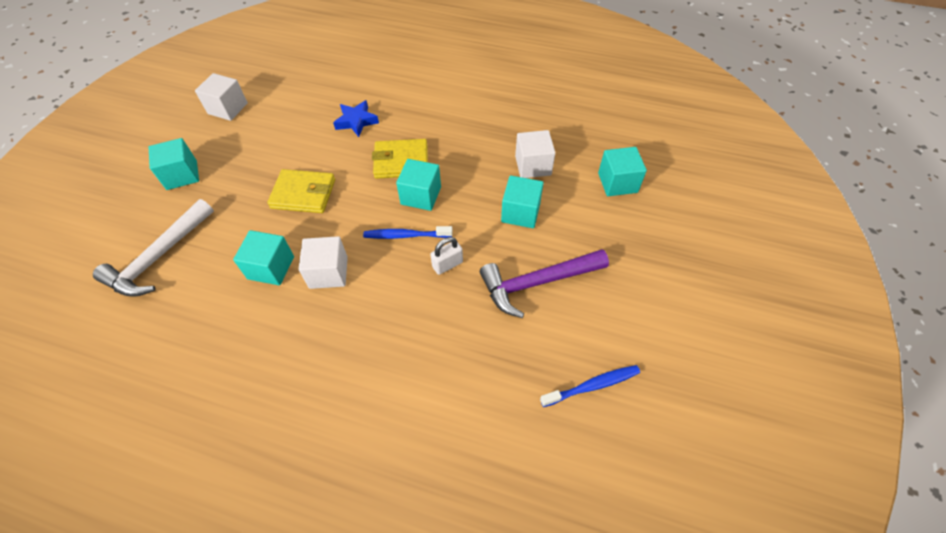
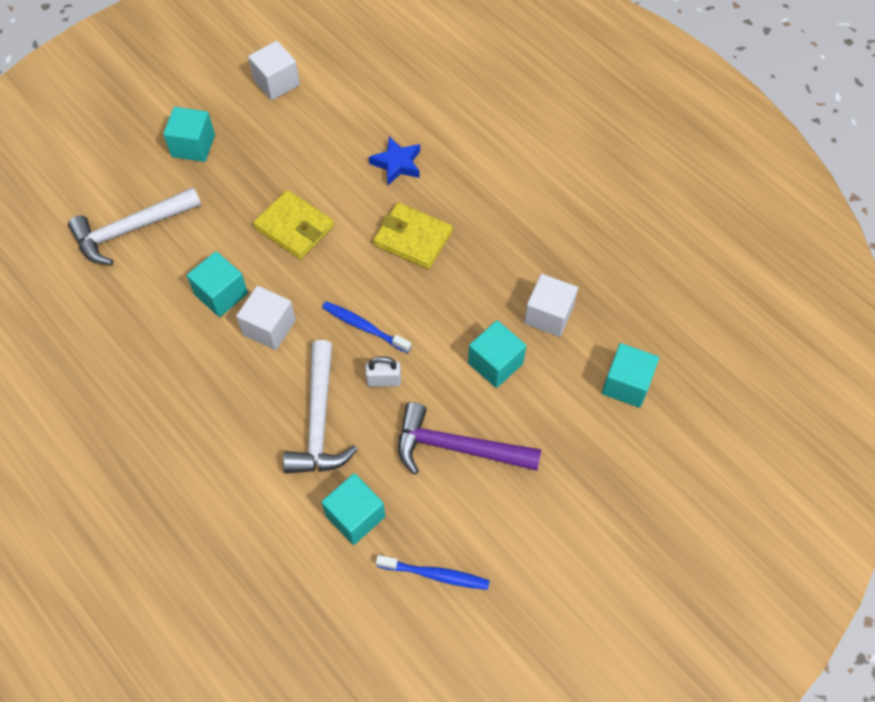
camera: 30 degrees right, 5 degrees up
(417, 320) = (319, 421): none -> white hammer
(421, 195) = (407, 290): turquoise cube -> turquoise cube (355, 516)

